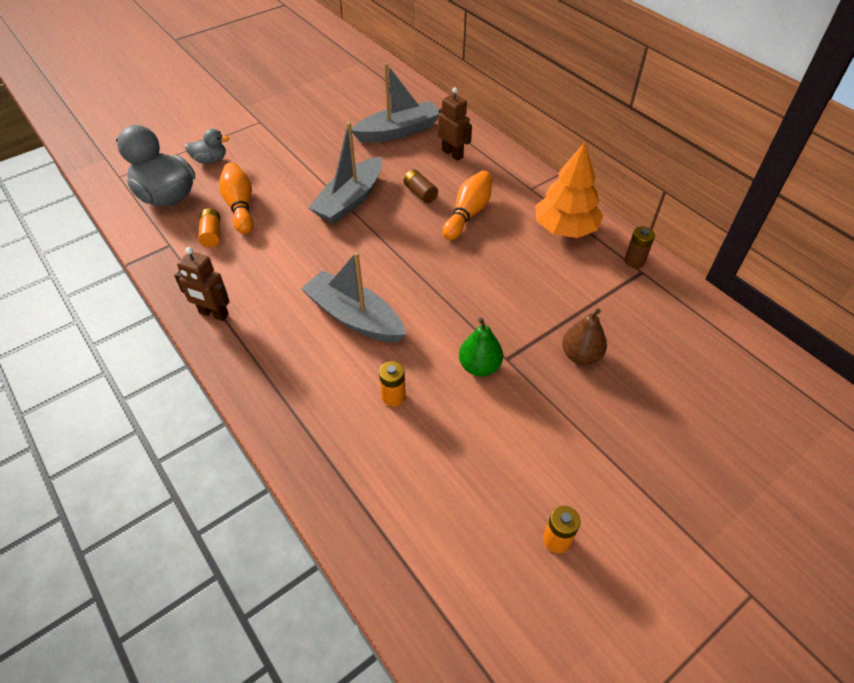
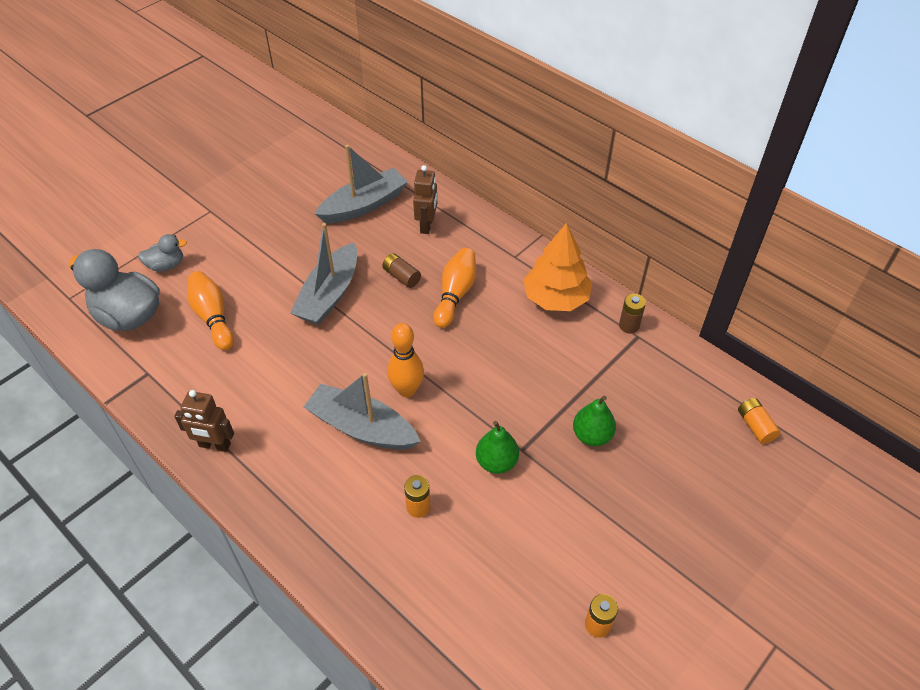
camera: 10 degrees left, 0 degrees up
(212, 234) = (190, 354): orange battery -> orange battery (755, 426)
(404, 290) = (407, 390): none -> orange bowling pin
(452, 154) = (426, 225): brown robot -> brown robot turned 60 degrees clockwise
(580, 355) = (592, 435): brown pear -> green pear

